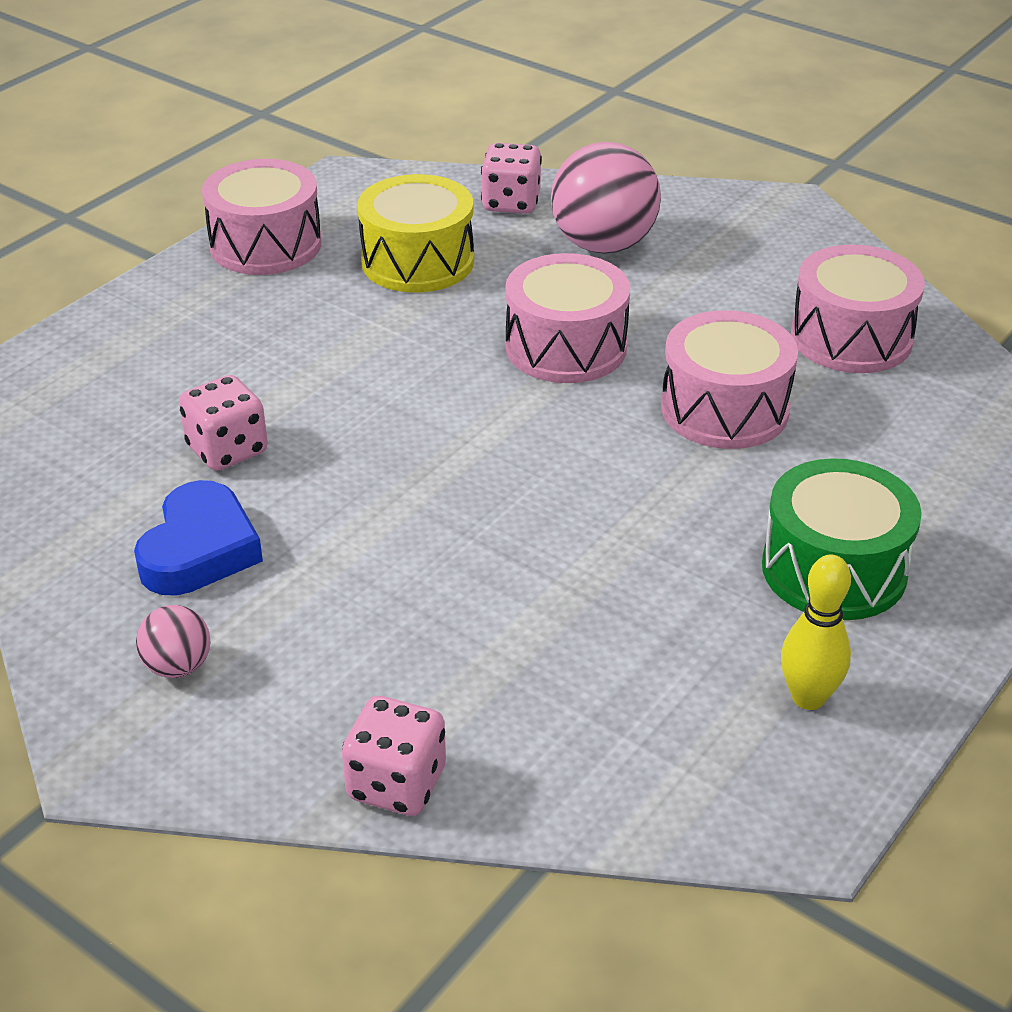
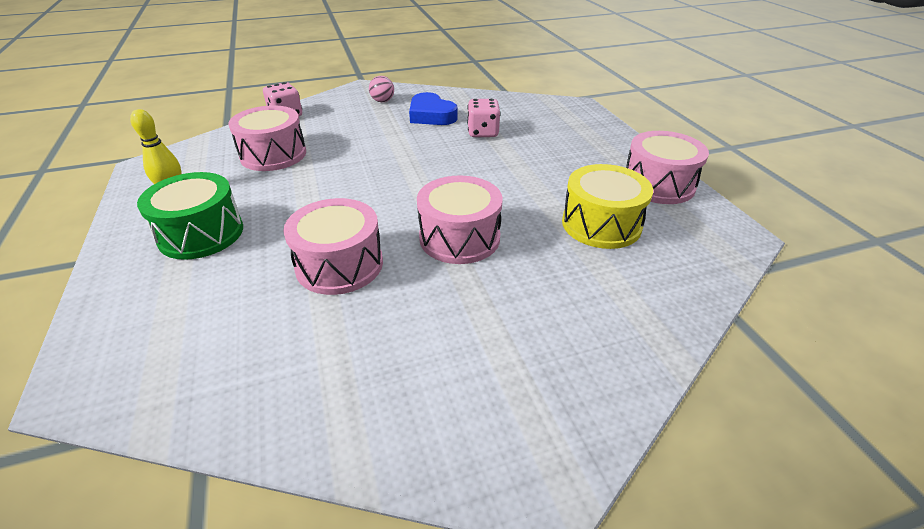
camera: 125 degrees right, 0 degrees up
(511, 203) = (659, 292): pink dice -> none
(603, 245) = (562, 309): pink ball -> none
(851, 338) = (325, 369): pink drum -> pink drum (273, 155)

